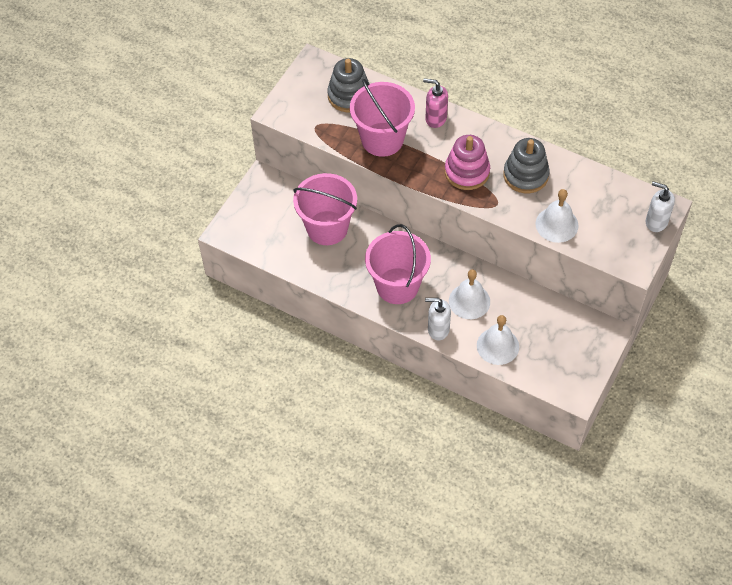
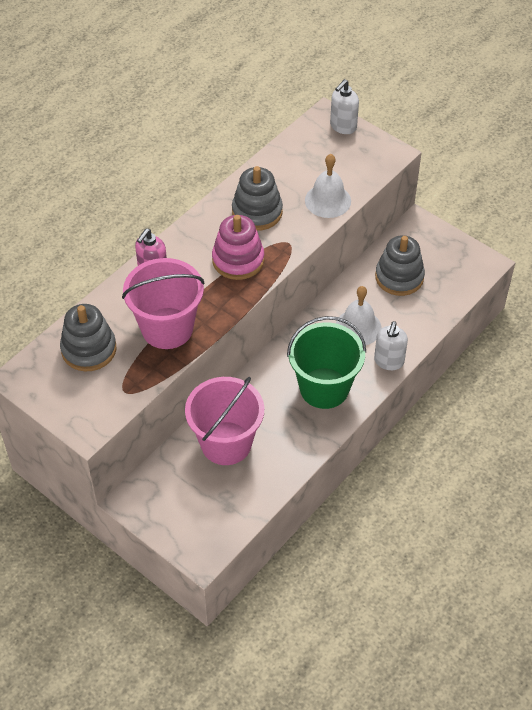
camera: 80 degrees left, 5 degrees down
(397, 286) = (324, 388): pink bucket -> green bucket
(497, 346) = (418, 314): white bell -> none
(536, 325) = (399, 277): none -> grey stacking toy

